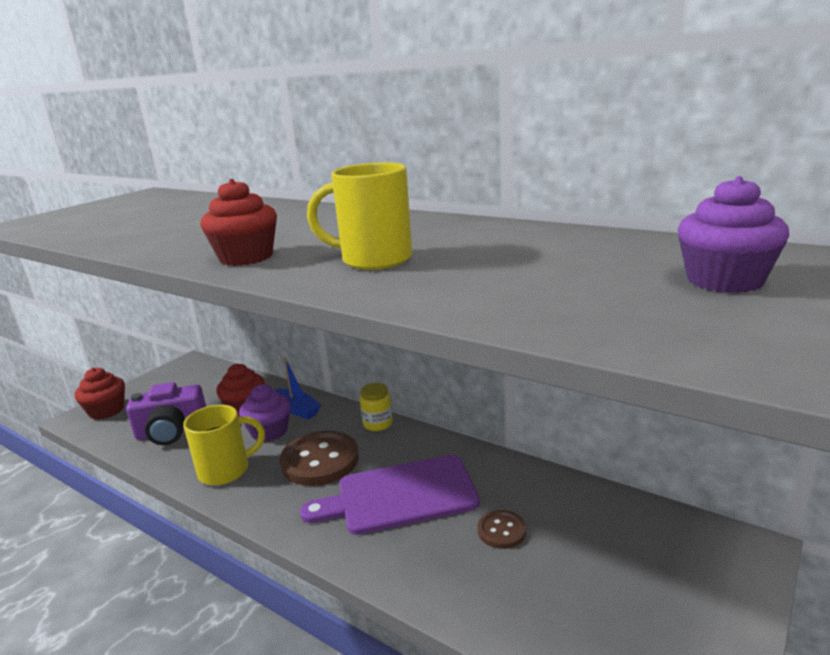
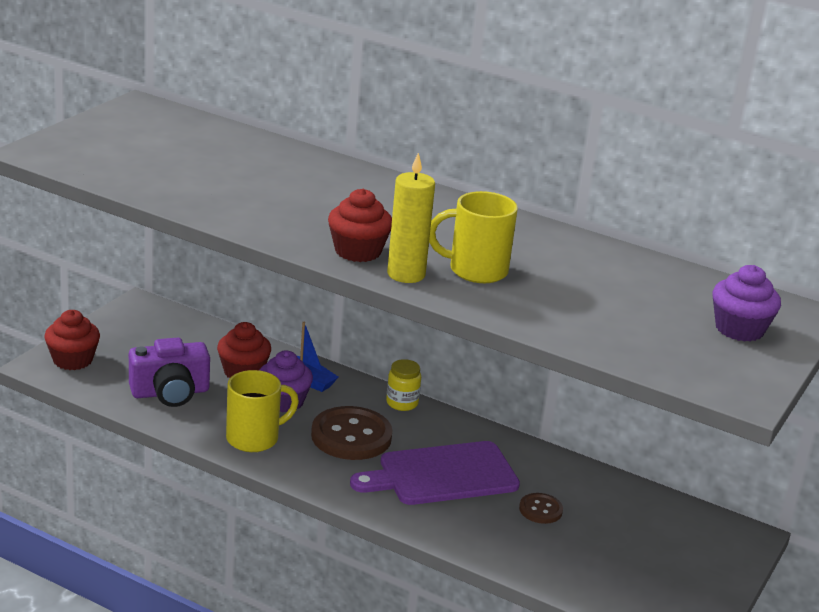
camera: 10 degrees left, 5 degrees up
(286, 270) = (406, 274): none -> yellow candle

